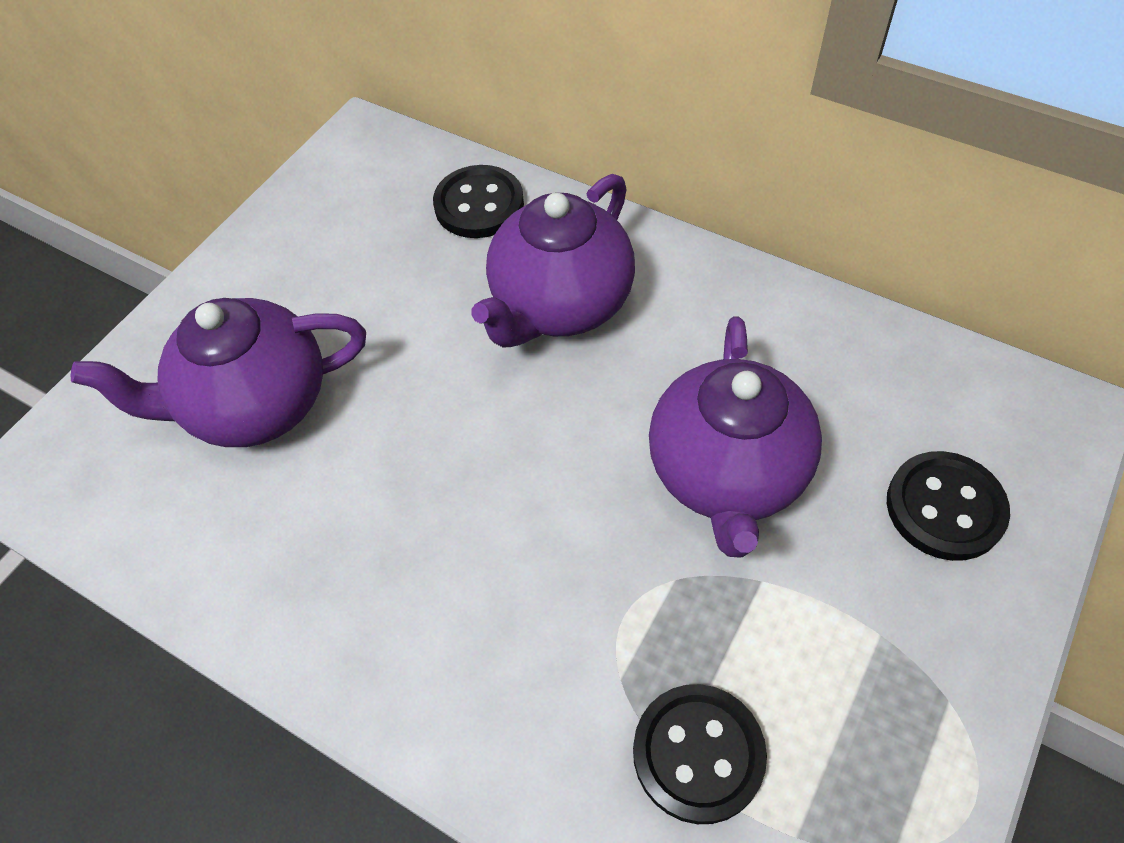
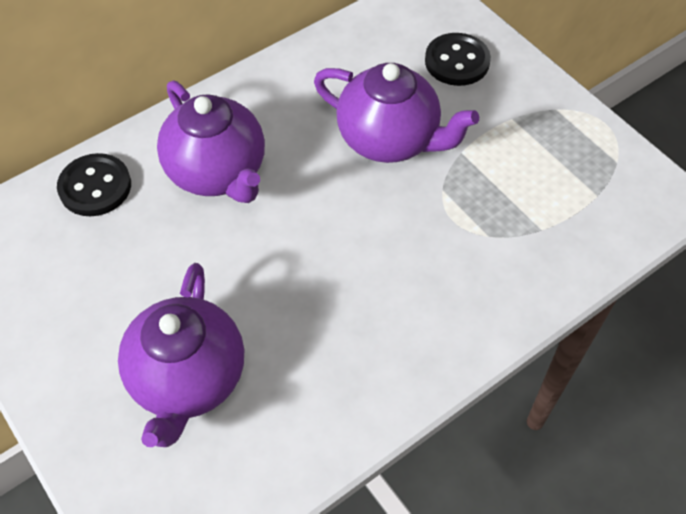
camera: 70 degrees left, 0 degrees up
(698, 754) = (543, 217): black button -> none

